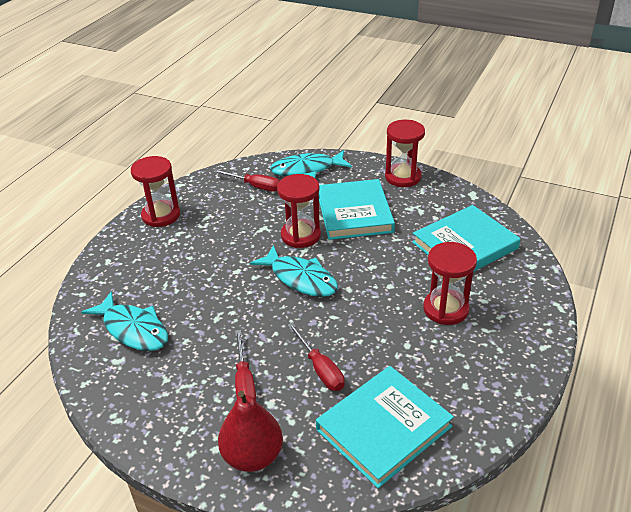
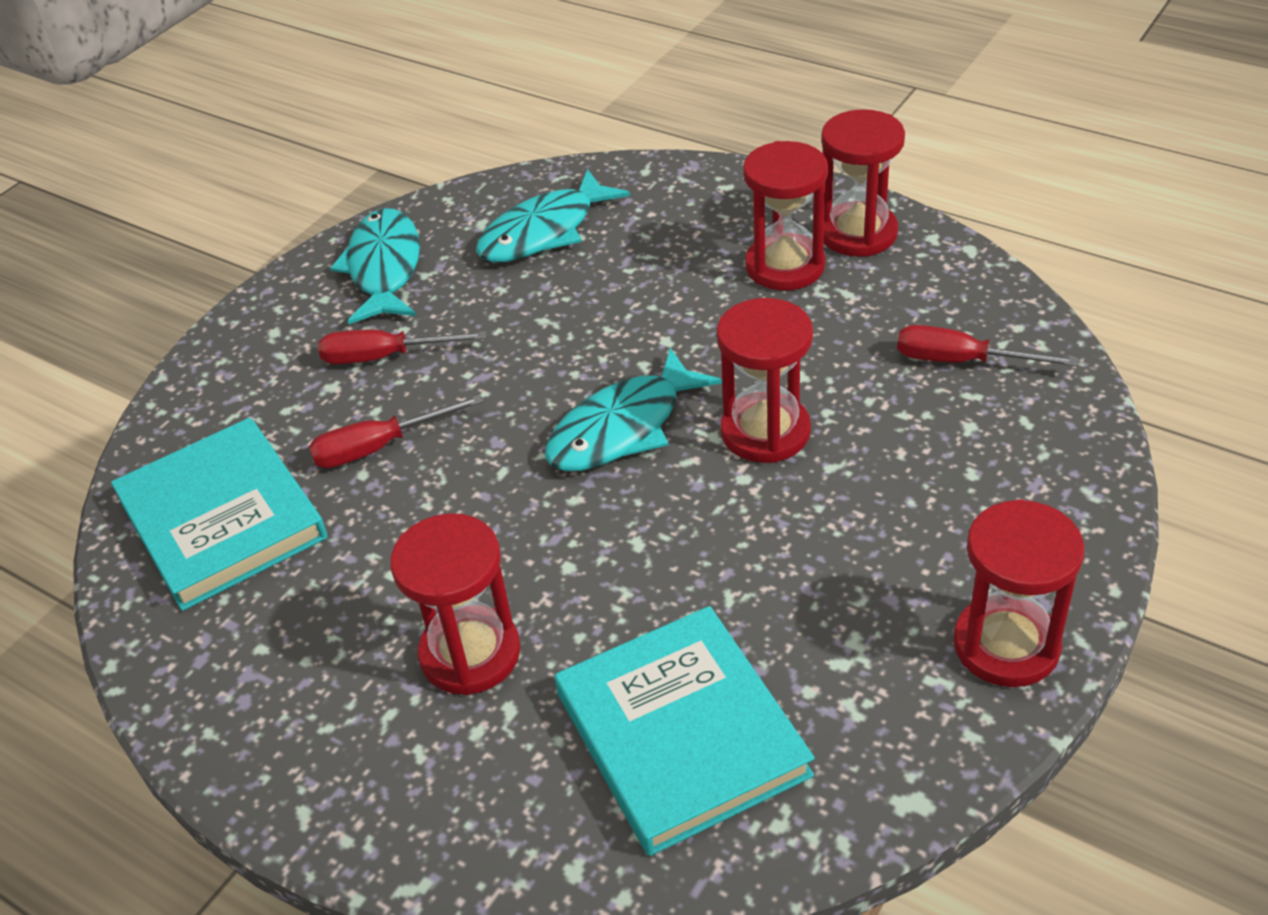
camera: 100 degrees right, 5 degrees up
(183, 236) = (785, 266): none -> red hourglass
(252, 456) = (243, 368): red pear -> none
(255, 186) = (961, 361): red screwdriver -> red screwdriver turned 75 degrees clockwise
(307, 169) = (1039, 449): turquoise fish -> turquoise fish (384, 268)
(354, 213) = (841, 528): turquoise book -> none

